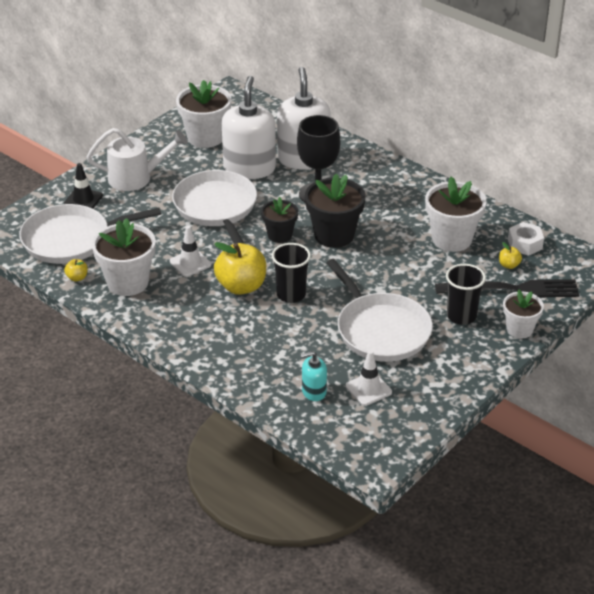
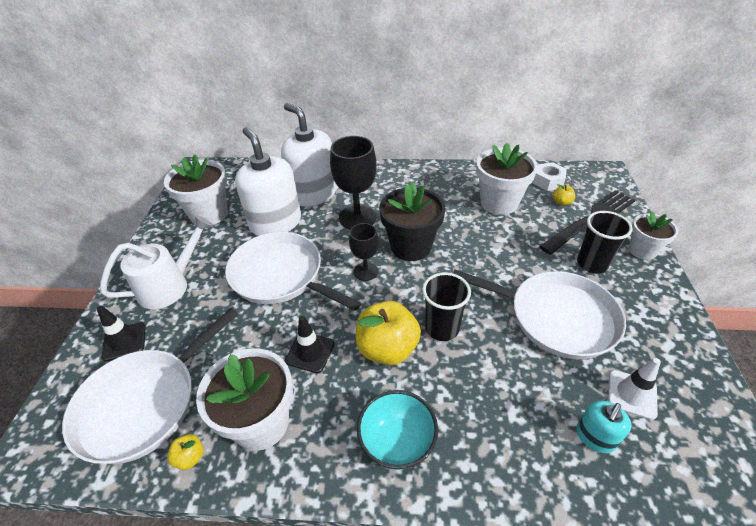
camera: 35 degrees left, 5 degrees up
(190, 263) = (310, 352): white traffic cone -> black traffic cone
(194, 331) = (397, 442): none -> turquoise bowl
(280, 235) = (366, 271): black flower pot -> black goblet

